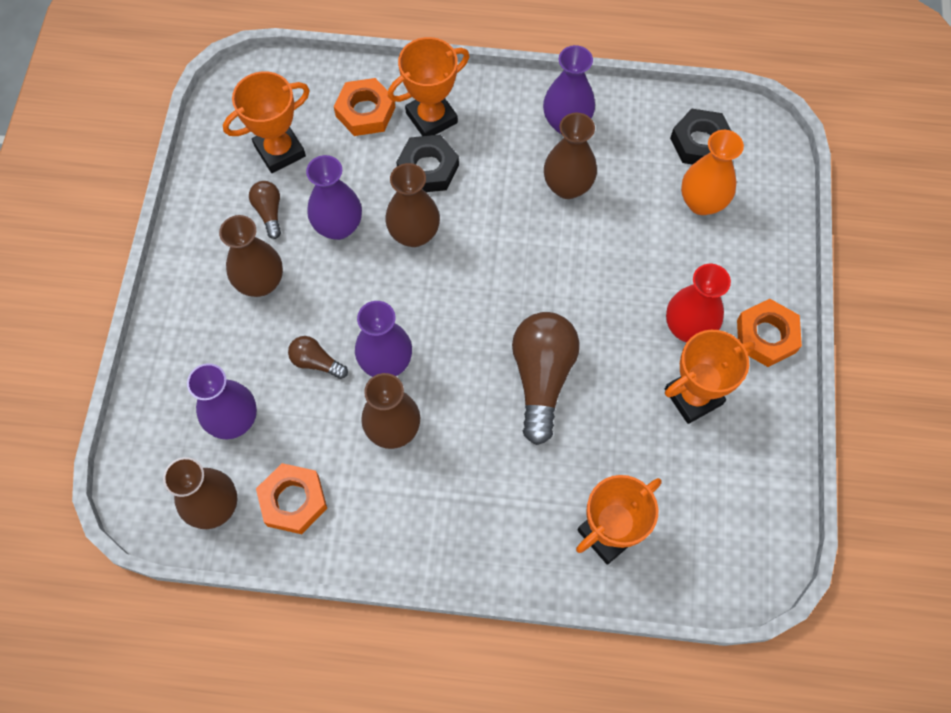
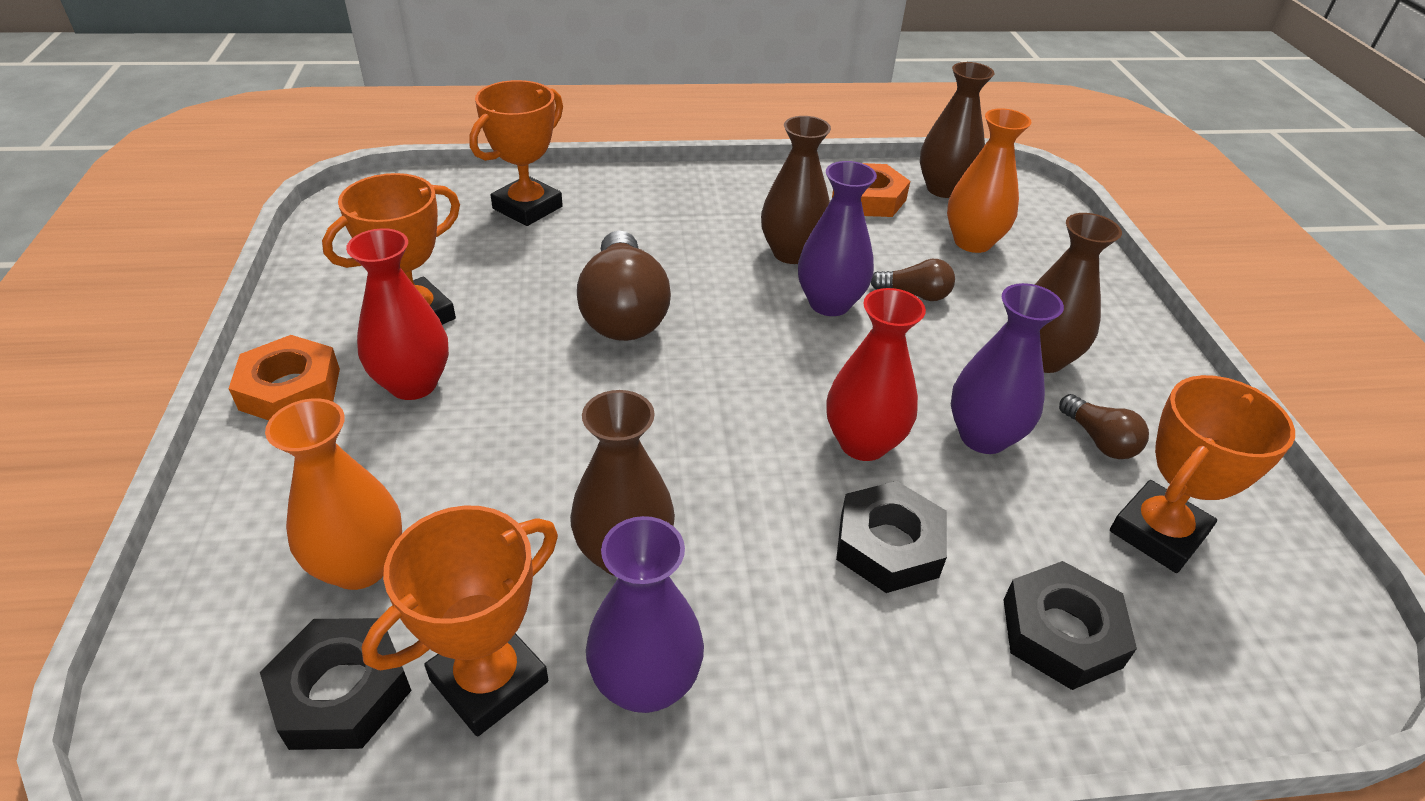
camera: 165 degrees right, 25 degrees down
(234, 420) = (972, 242): purple vase -> orange vase
(365, 112) = (1061, 633): orange nut -> black nut
(414, 234) = (863, 443): brown vase -> red vase
(431, 118) = (928, 643): orange trophy -> orange trophy (489, 680)

